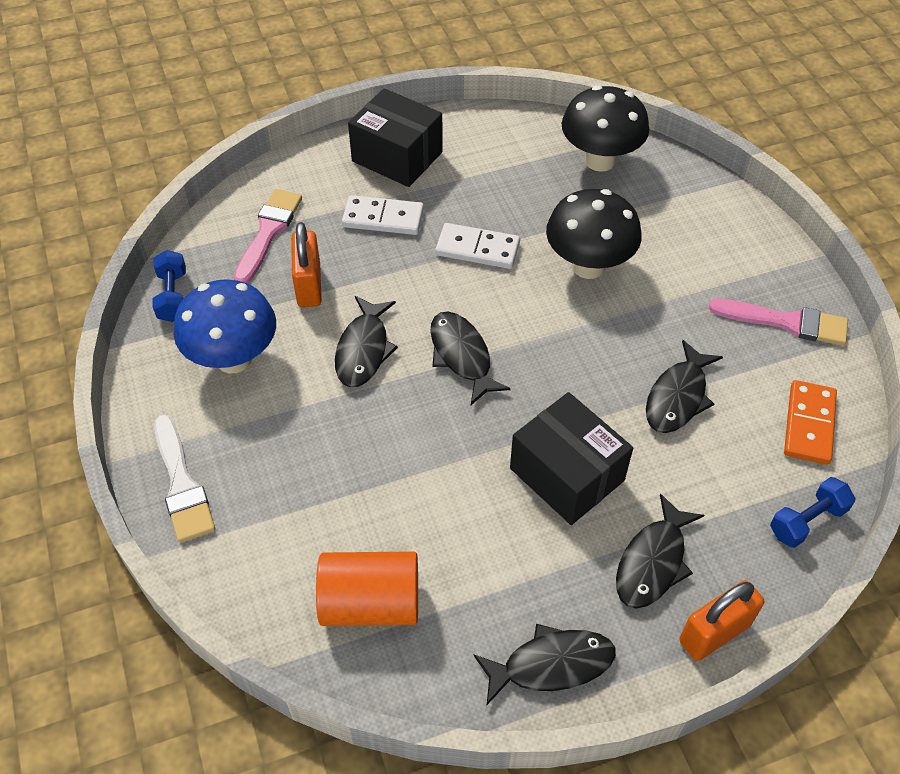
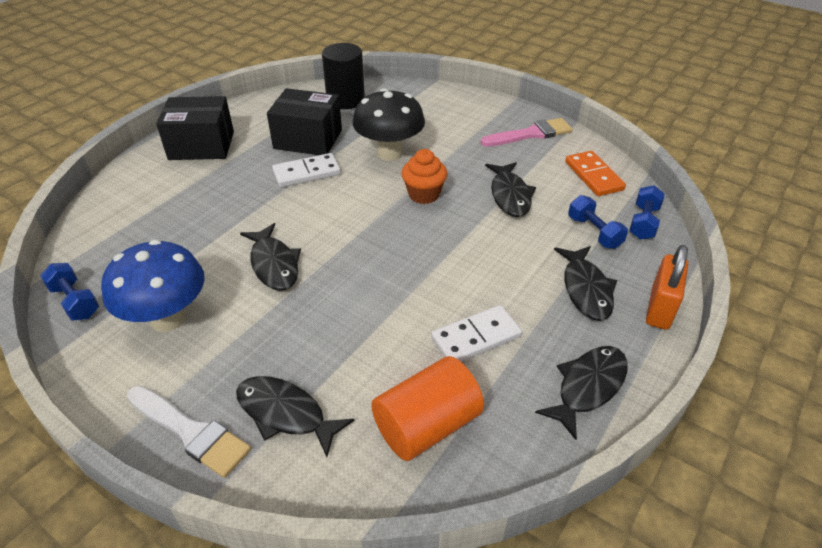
camera: 35 degrees left, 10 degrees down
(268, 232) = (132, 226): pink brush -> none
(309, 285) = (195, 244): orange padlock -> none
(383, 218) = (221, 182): white domino -> white domino (476, 337)
(462, 356) = (351, 235): black fish -> black fish (285, 413)
(567, 474) = (485, 269): black box -> black box (308, 139)
(580, 343) = (424, 194): none -> orange cupcake
(600, 160) = (345, 100): black mushroom -> black cylinder
(732, 499) = (594, 232): none -> blue dumbbell

